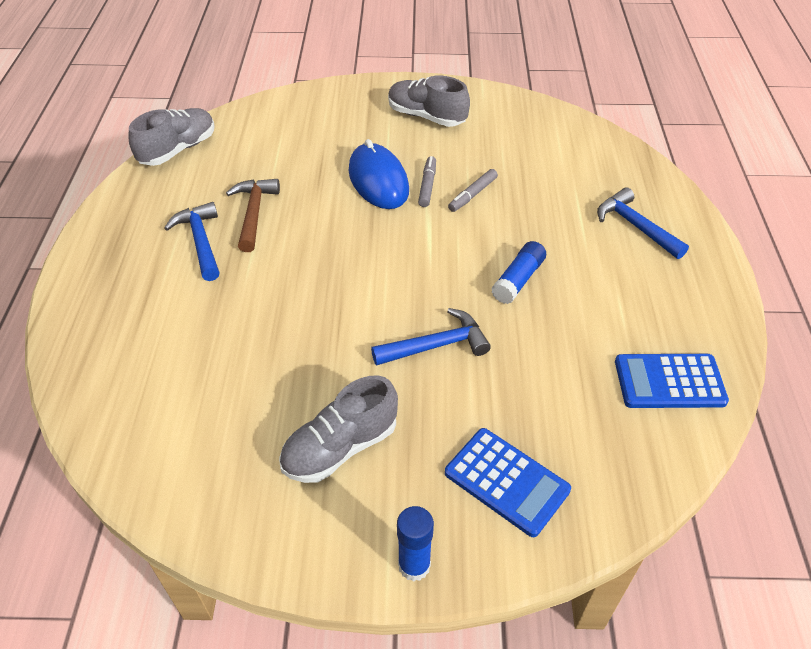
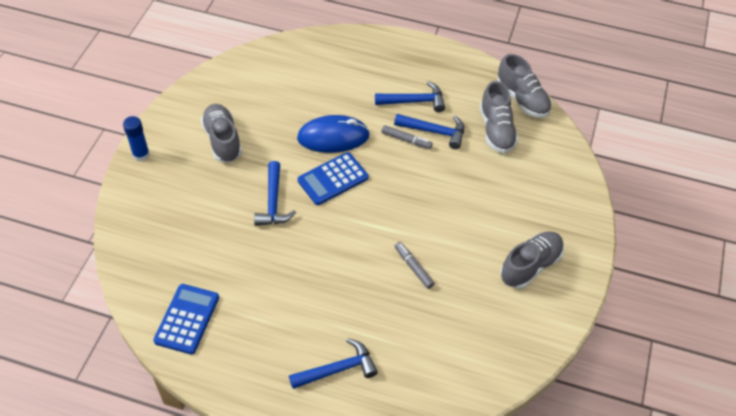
camera: 105 degrees right, 5 degrees up
(237, 163) = (496, 130): none -> grey shoe
(254, 213) = (434, 132): brown hammer -> blue hammer
(378, 181) = (450, 210): blue mouse -> blue mouse (333, 137)
(427, 185) = (434, 241): grey marker -> grey marker (406, 140)
(506, 481) = (164, 207): blue calculator -> blue calculator (333, 179)
(518, 280) = (311, 266): blue glue stick -> none

